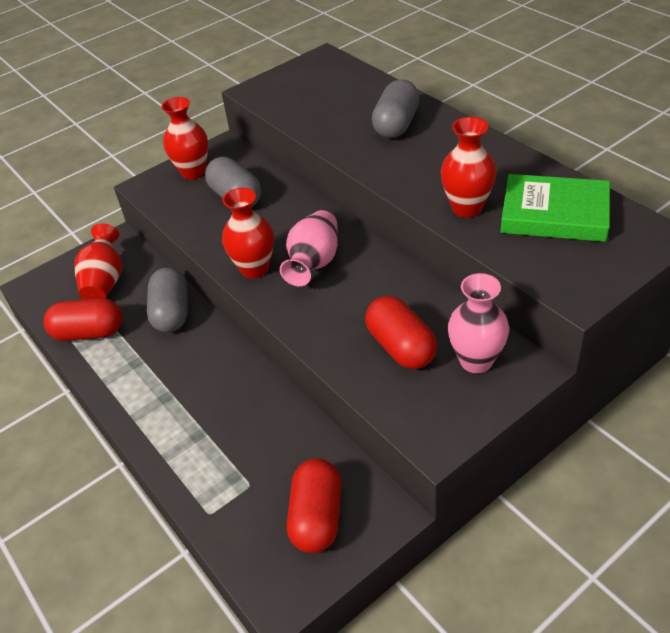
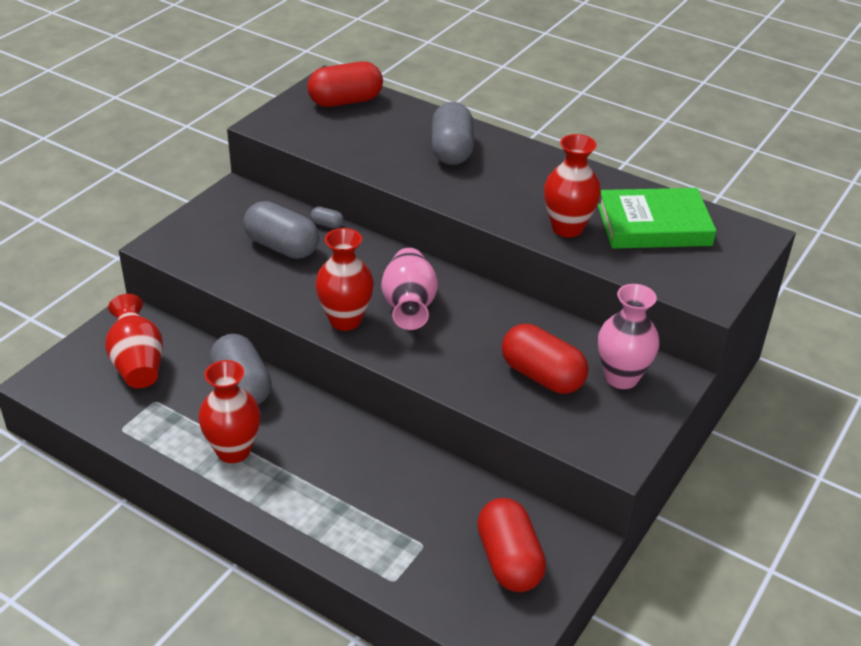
camera: 25 degrees left, 5 degrees down
(89, 333) = (149, 423): red capsule -> red capsule (345, 101)
(193, 172) = (214, 224): red vase -> red vase (233, 451)
(281, 182) = (327, 224): none -> grey capsule

